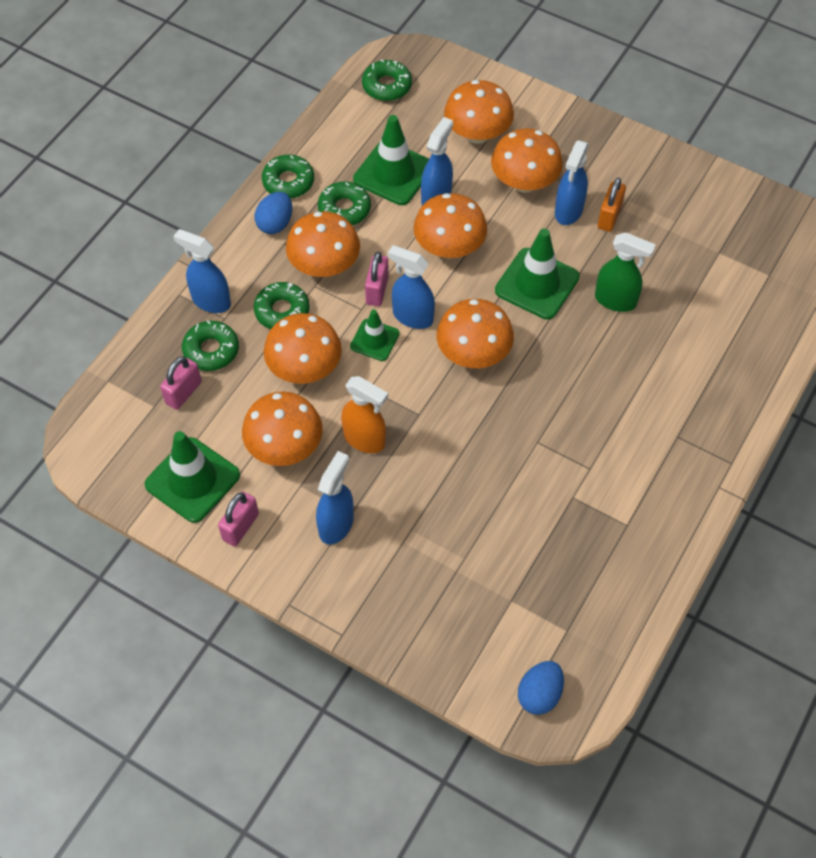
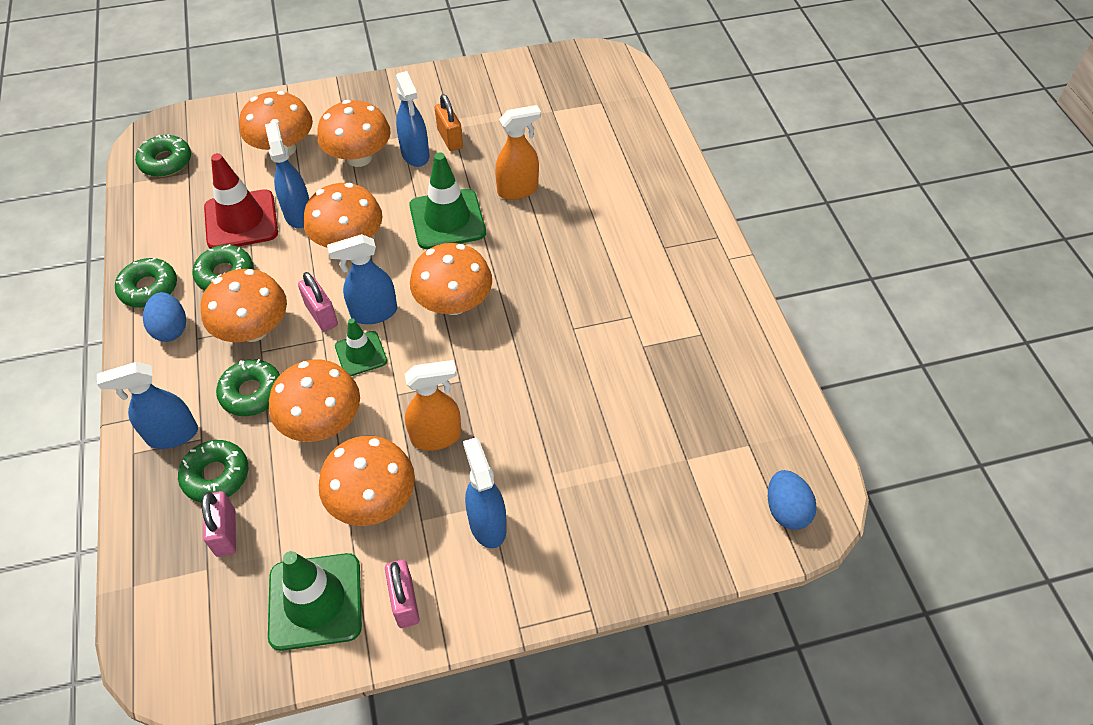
camera: 45 degrees left, 5 degrees down
(393, 173) = (241, 220): green traffic cone -> red traffic cone
(616, 300) = (518, 190): green spray bottle -> orange spray bottle

